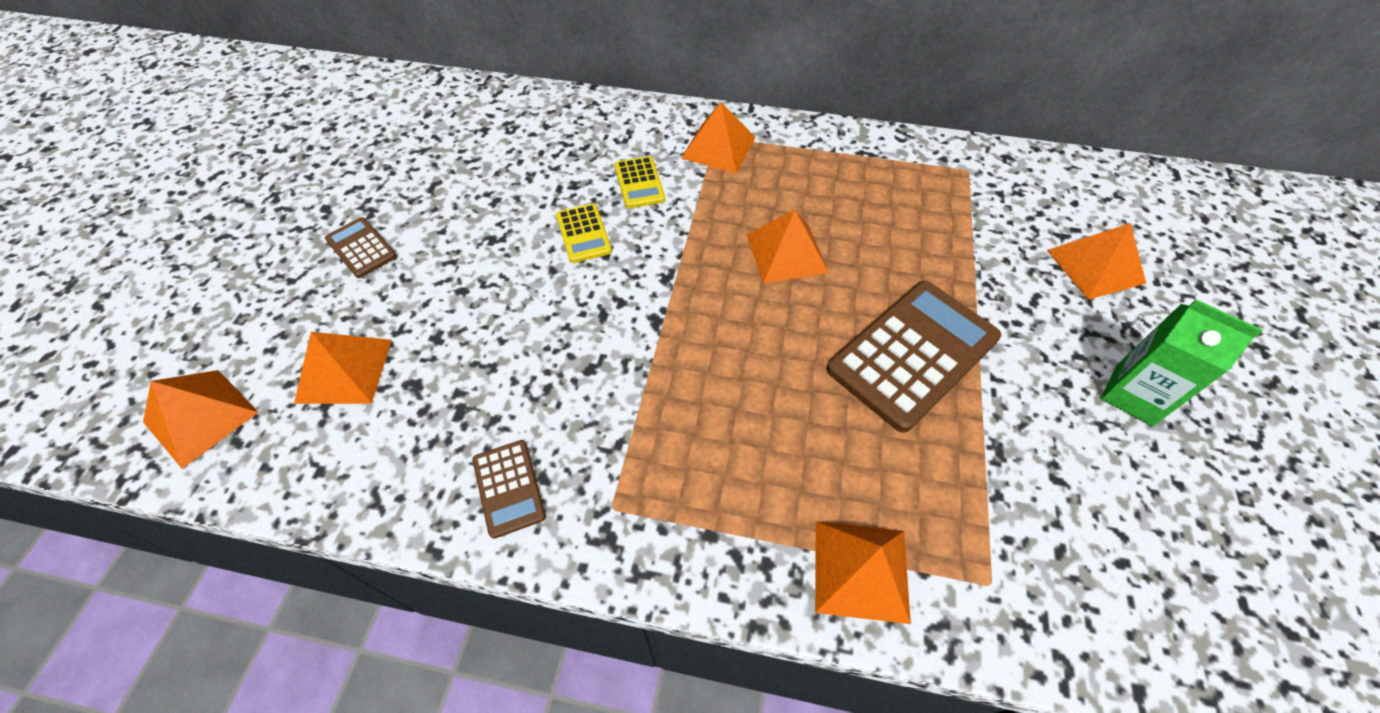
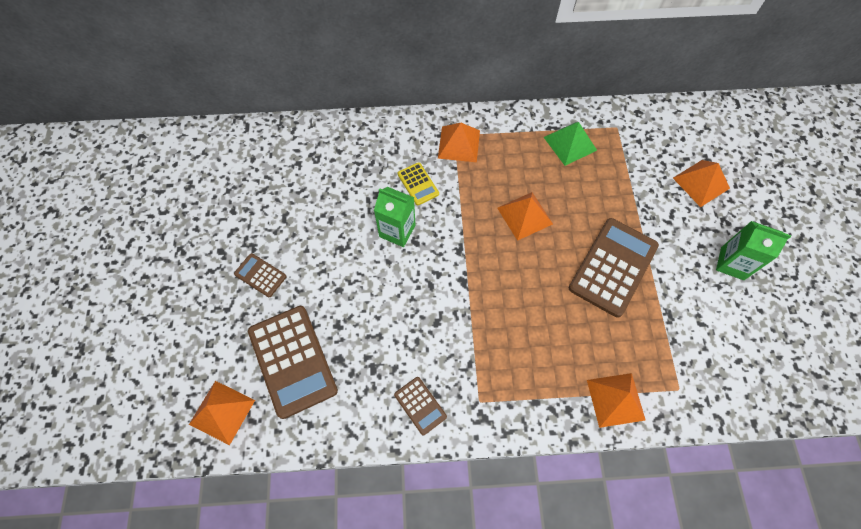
camera: 15 degrees left, 10 degrees up
(344, 370) = (292, 361): orange pyramid -> brown calculator
(583, 233) = (397, 231): yellow calculator -> green carton
(887, 176) = (570, 143): none -> green pyramid

